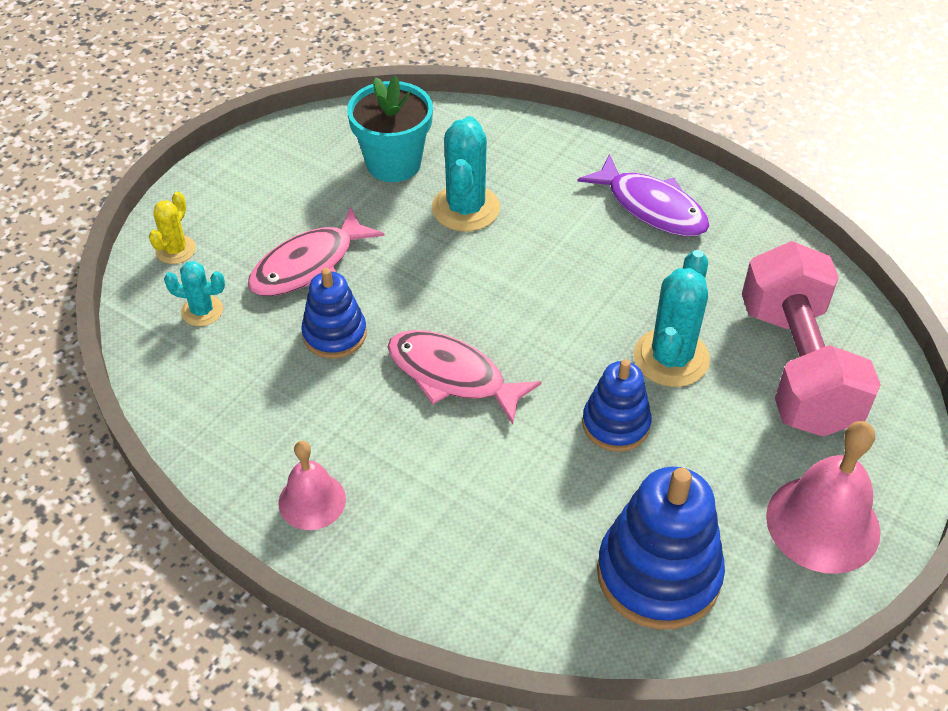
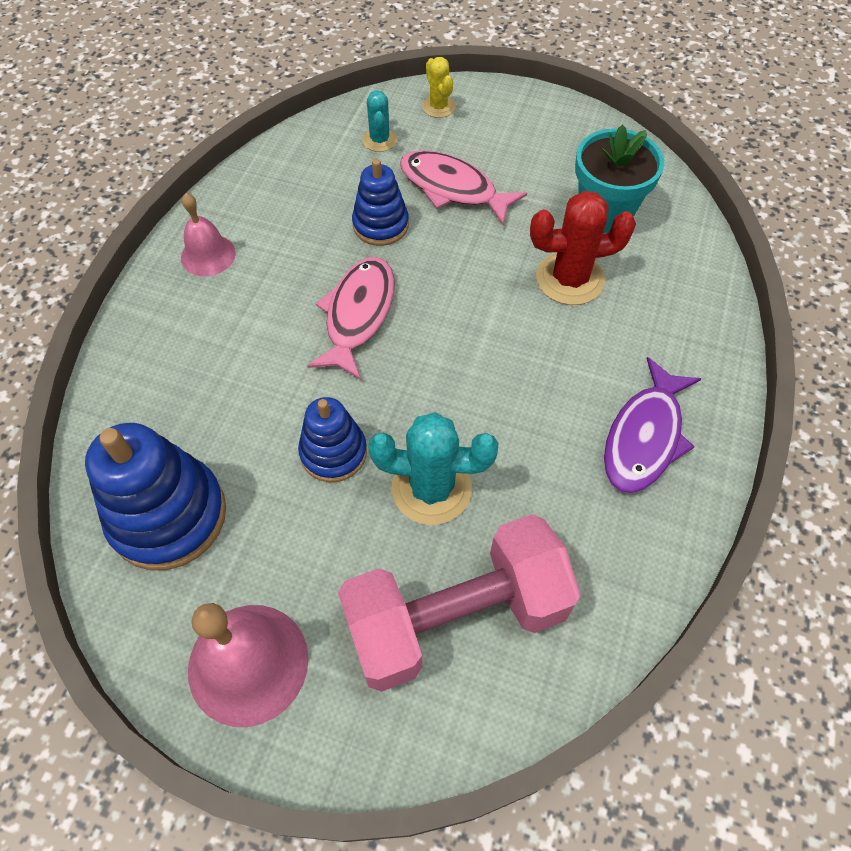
camera: 75 degrees right, 10 degrees up
(175, 250) = (438, 107): yellow cactus -> yellow cactus turned 60 degrees clockwise
(465, 208) = (570, 279): turquoise cactus -> red cactus

